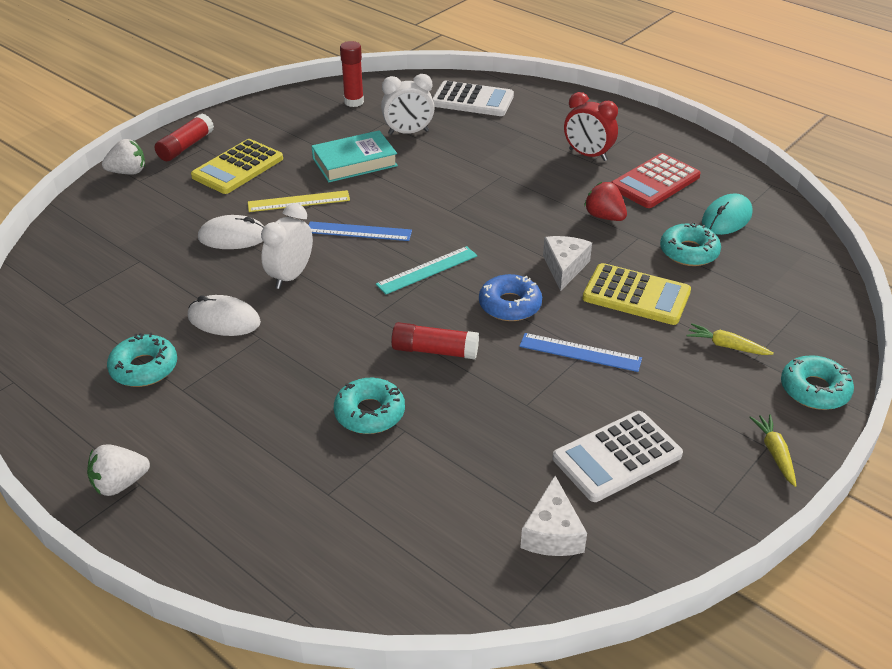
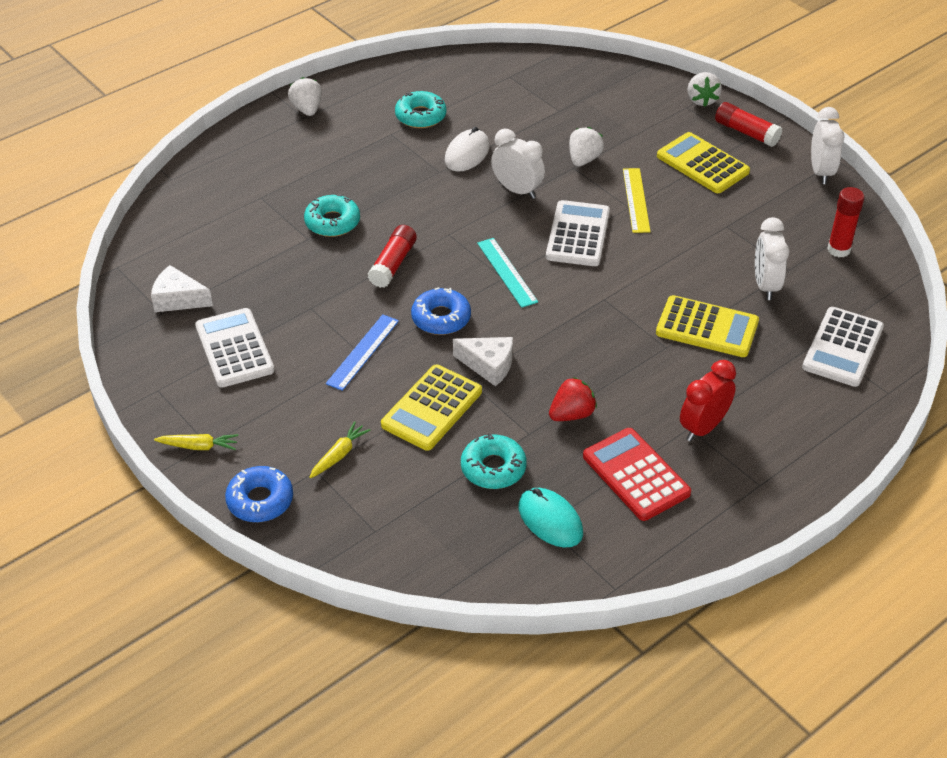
camera: 100 degrees right, 5 degrees up
(233, 237) = (584, 160): white mouse -> white strawberry
(247, 110) = (821, 172): none -> white clock
(354, 162) = (705, 241): turquoise book -> none
(359, 231) = (578, 234): blue ruler -> white calculator
(470, 157) = (707, 327): none -> yellow calculator
(814, 390) = (260, 500): turquoise donut -> blue donut

